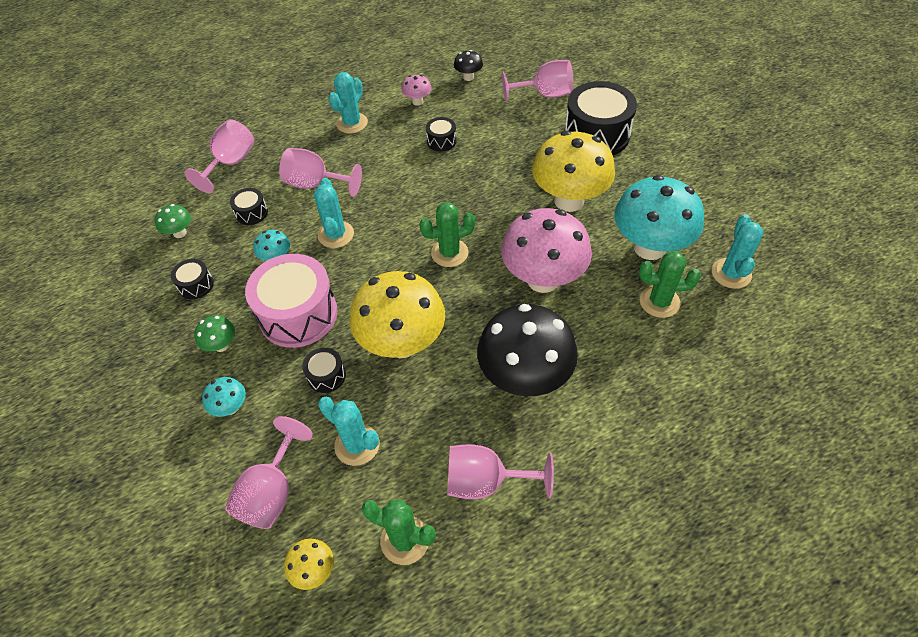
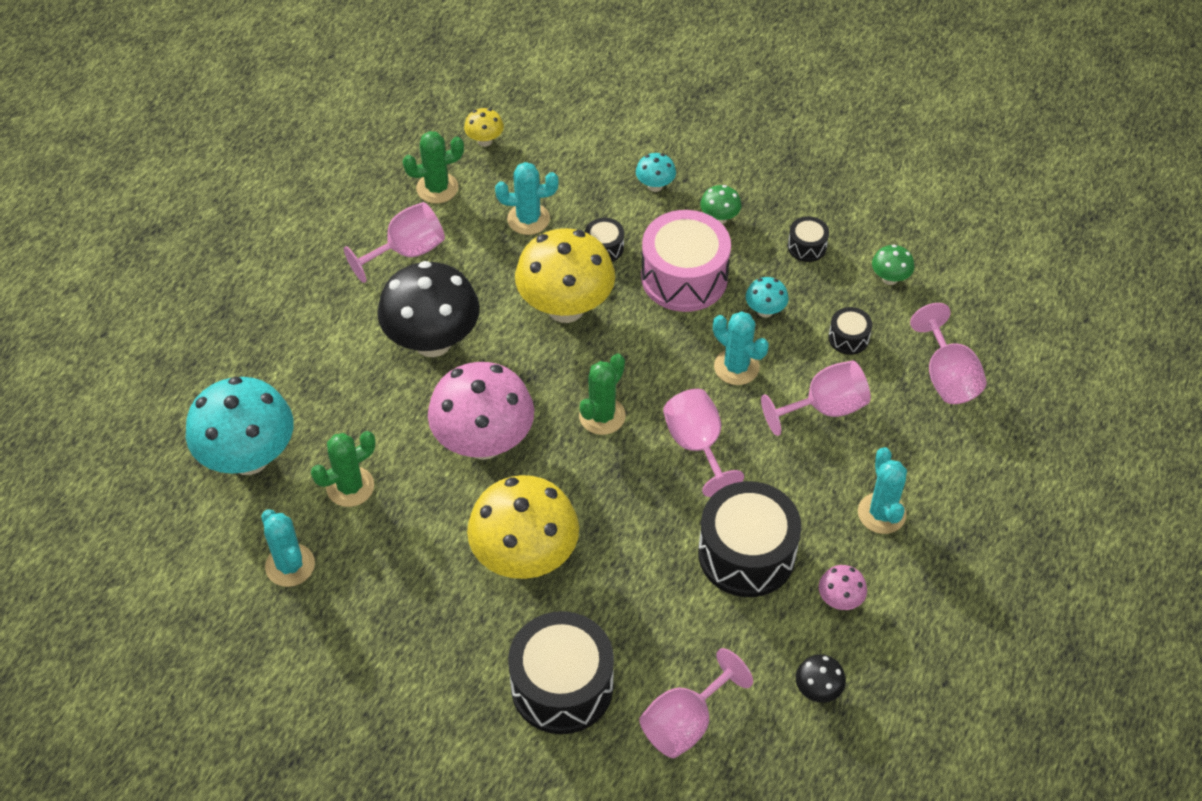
camera: 140 degrees right, 0 degrees up
(272, 492) = (561, 160): pink goblet -> pink goblet (697, 445)
(441, 141) = (746, 554): black drum -> black drum, size x2.19
(649, 247) = (395, 547): turquoise mushroom -> turquoise mushroom (249, 458)

